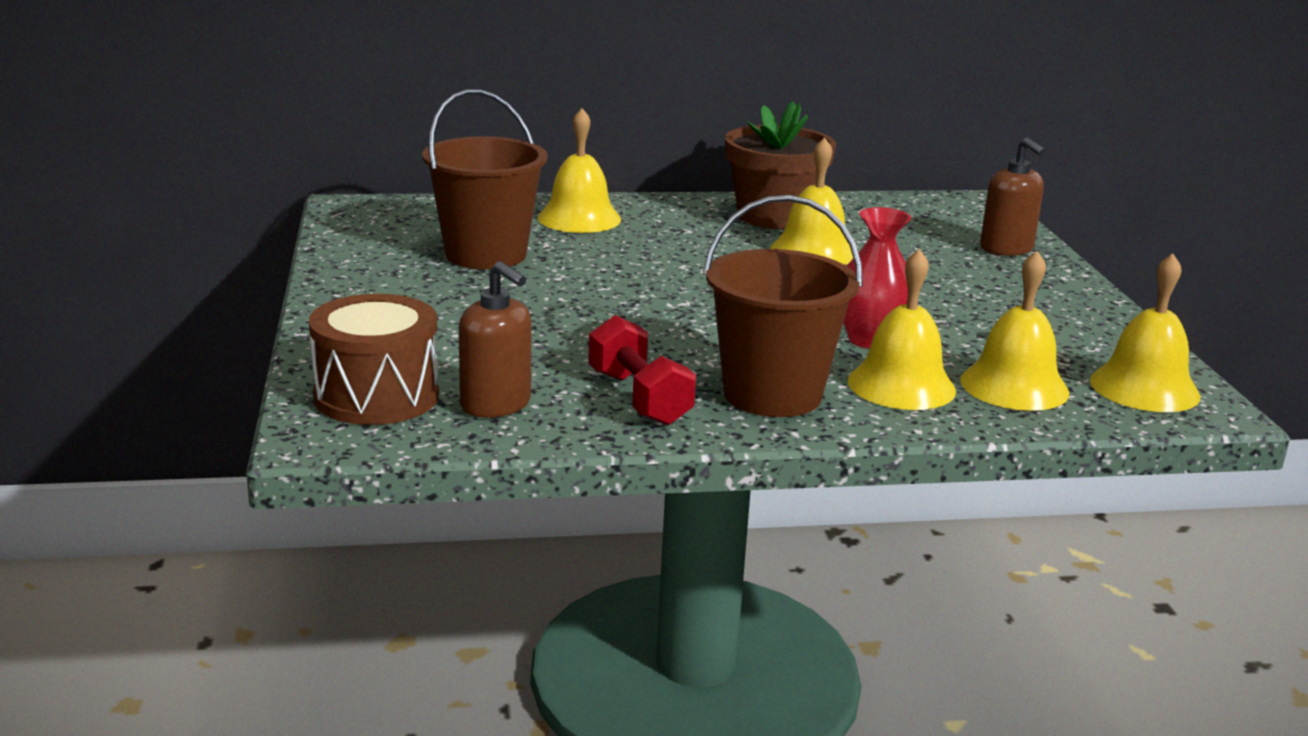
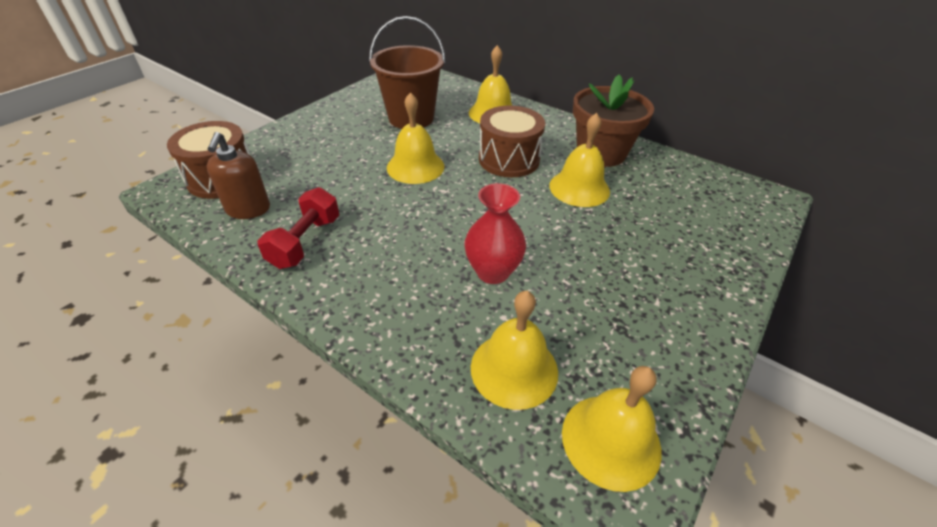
camera: 45 degrees right, 20 degrees up
(694, 253) = (509, 159): none -> brown drum
(772, 394) = (366, 280): brown bucket -> none
(901, 385) = (445, 319): yellow bell -> yellow bell (415, 166)
(1006, 249) = (723, 246): brown soap dispenser -> none

